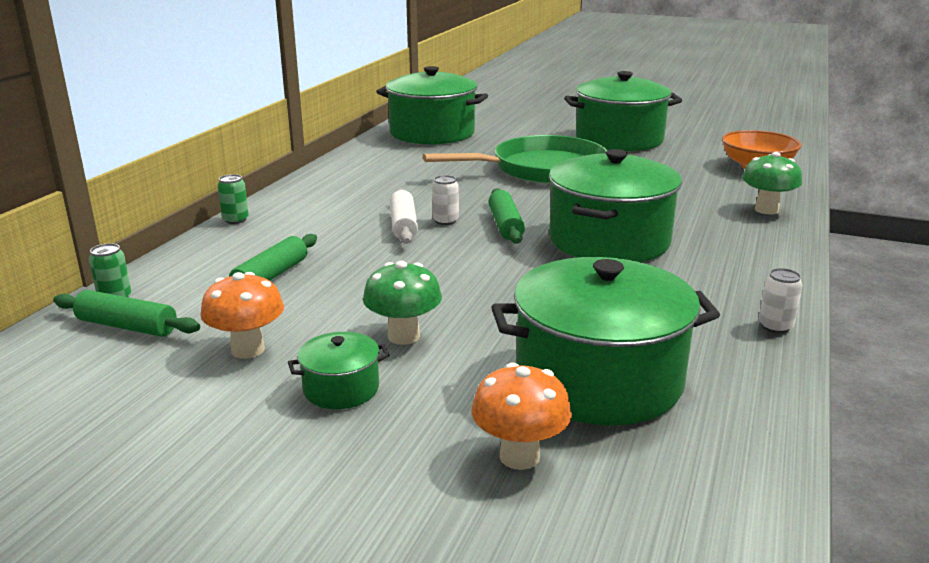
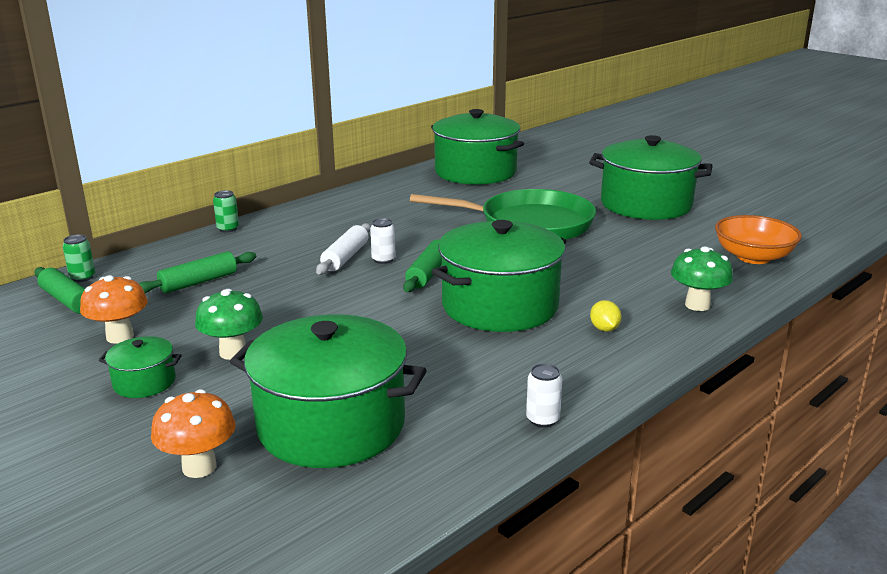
camera: 25 degrees right, 0 degrees up
(722, 242) = (604, 329): none -> yellow lemon

